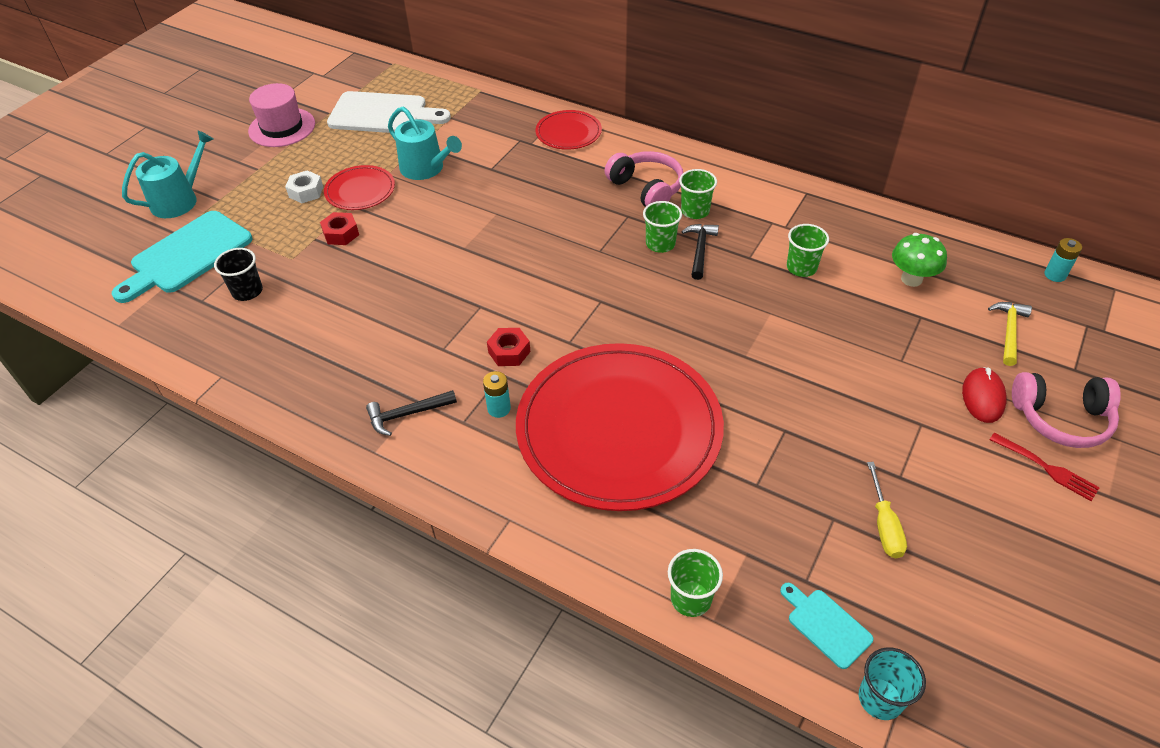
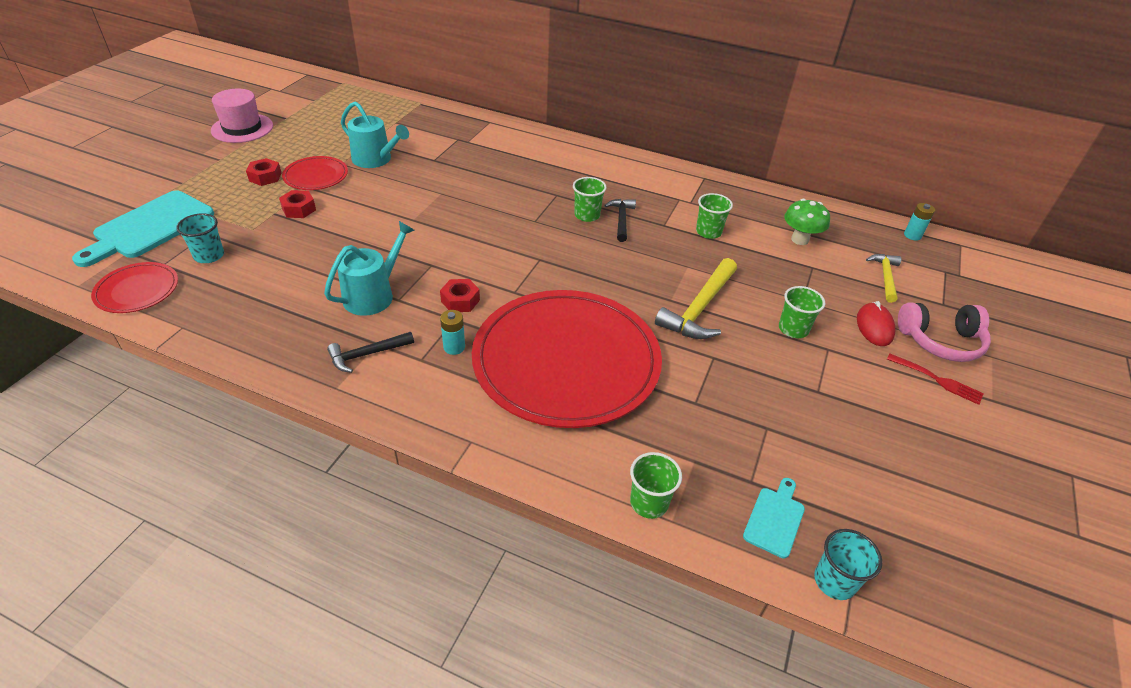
camera: 10 degrees left, 5 degrees down
(179, 200) = (143, 183): turquoise watering can -> turquoise watering can (373, 295)
(247, 291) = (209, 256): black cup -> turquoise cup
(306, 192) = (265, 177): white nut -> red nut
(383, 114) = (335, 119): white cutting board -> none
(568, 133) = (499, 134): red plate -> red plate (137, 290)
(647, 188) = (570, 175): pink headphones -> none
(695, 211) = (613, 191): green cup -> green cup (793, 329)
(777, 368) = (699, 308): none -> yellow hammer
(826, 625) = (775, 519): turquoise cutting board -> turquoise cutting board turned 75 degrees clockwise
(884, 525) = (811, 431): yellow screwdriver -> none

